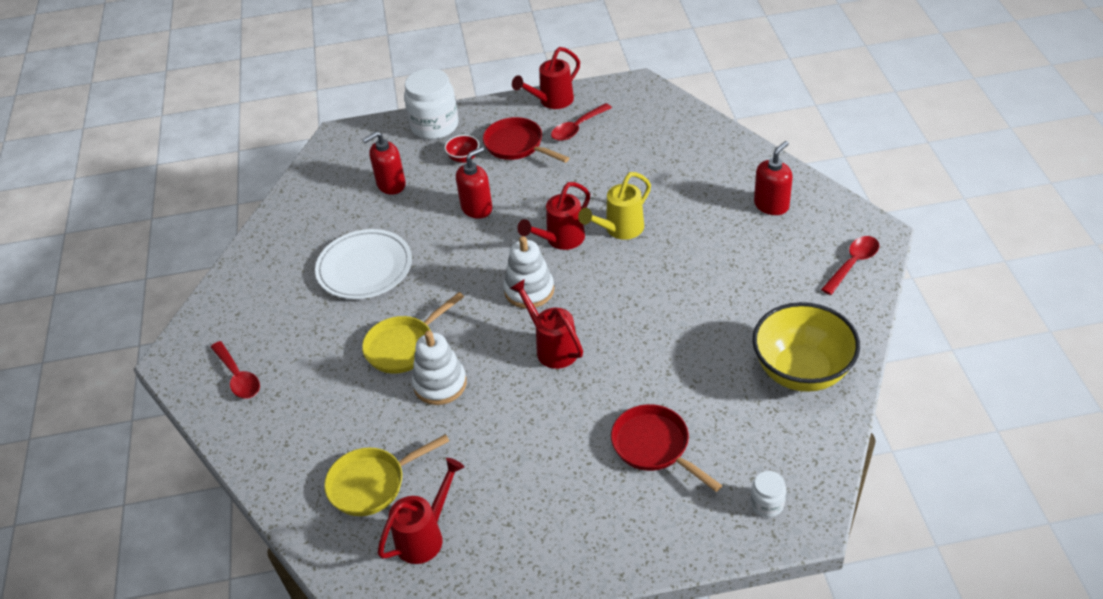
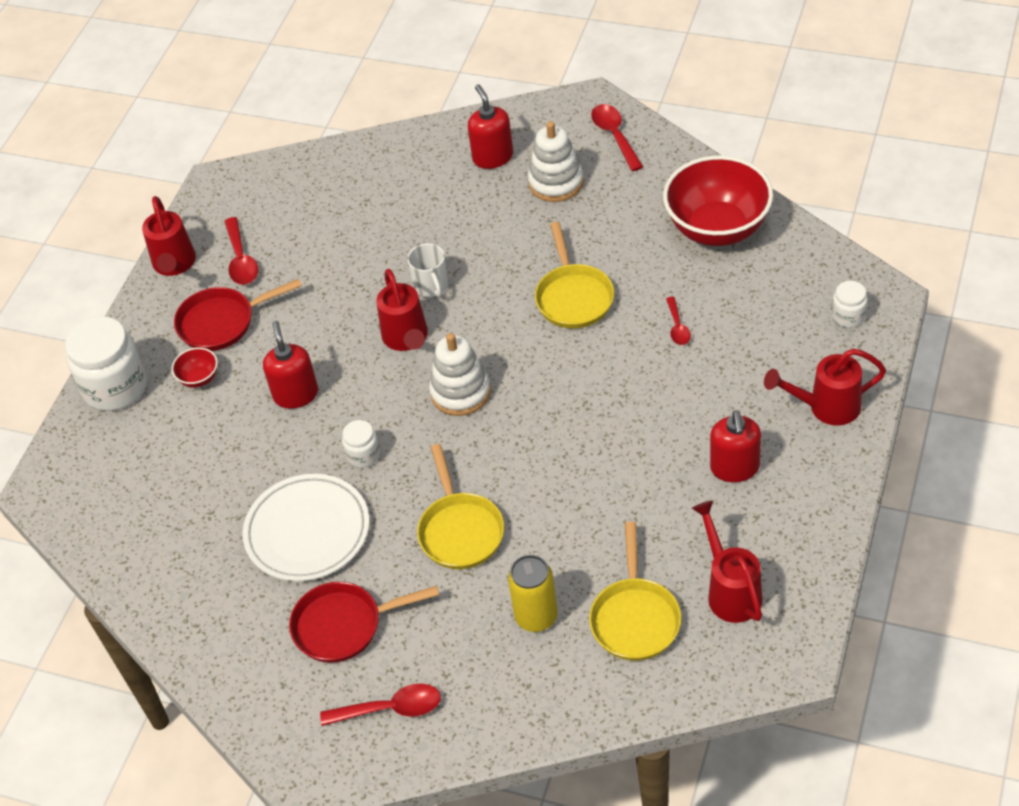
camera: 60 degrees left, 5 degrees up
(347, 423) = (536, 617): none -> yellow can
(391, 185) = (184, 463): red soap dispenser -> red soap dispenser (735, 468)
(440, 384) = (538, 515): white stacking toy -> white stacking toy (556, 182)
(444, 265) = (363, 455): none -> white jar
(552, 347) = (555, 401): red watering can -> red watering can (825, 407)
(619, 230) = (431, 285): yellow watering can -> white mug
(654, 447) = (735, 369): red pan -> red pan (344, 625)
(663, 313) = (573, 297): none -> yellow pan
(675, 390) = (677, 327): none -> red spoon
(801, 371) = (717, 228): yellow bowl -> red bowl

